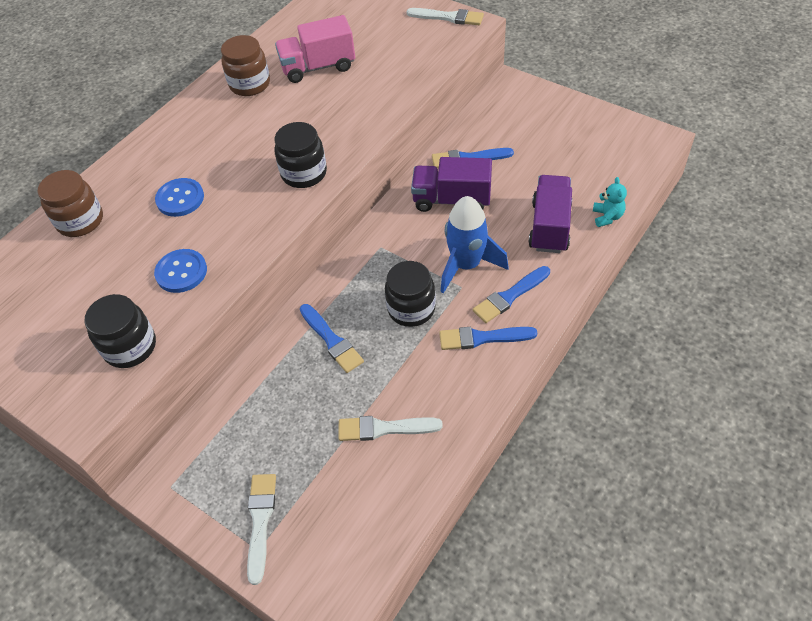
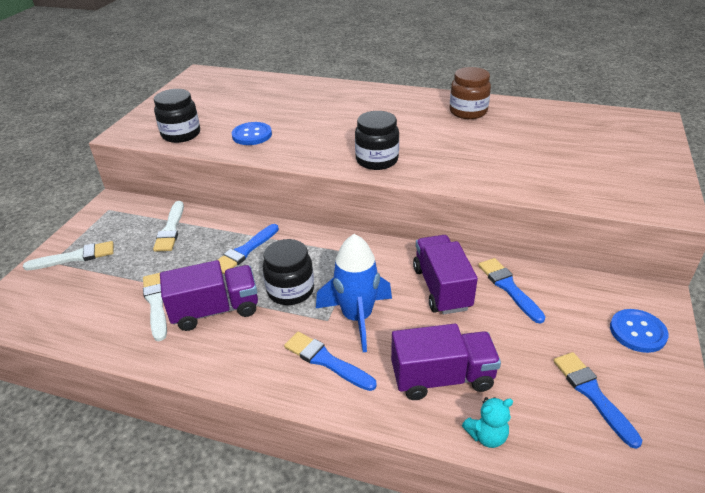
camera: 70 degrees right, 15 degrees down
(80, 221) = (289, 89): brown jar -> none
(180, 199) = (324, 116): blue button -> blue button (637, 332)
(318, 67) = (516, 136): pink truck -> none
(415, 374) = (215, 310): none -> purple truck
(448, 17) = (666, 192): white brush -> white brush (170, 229)
(482, 338) = (266, 349): blue brush -> blue brush (592, 394)

